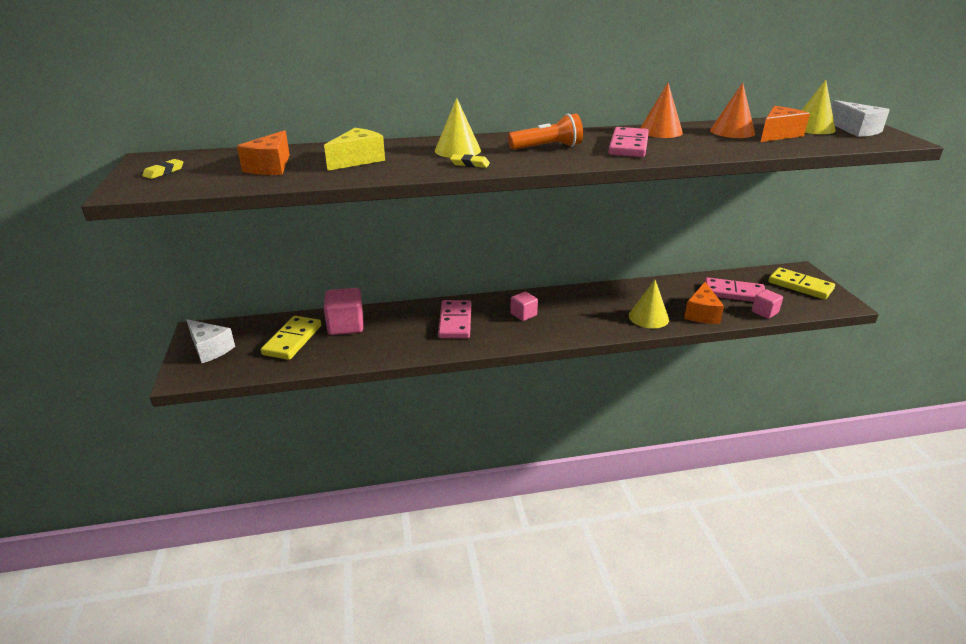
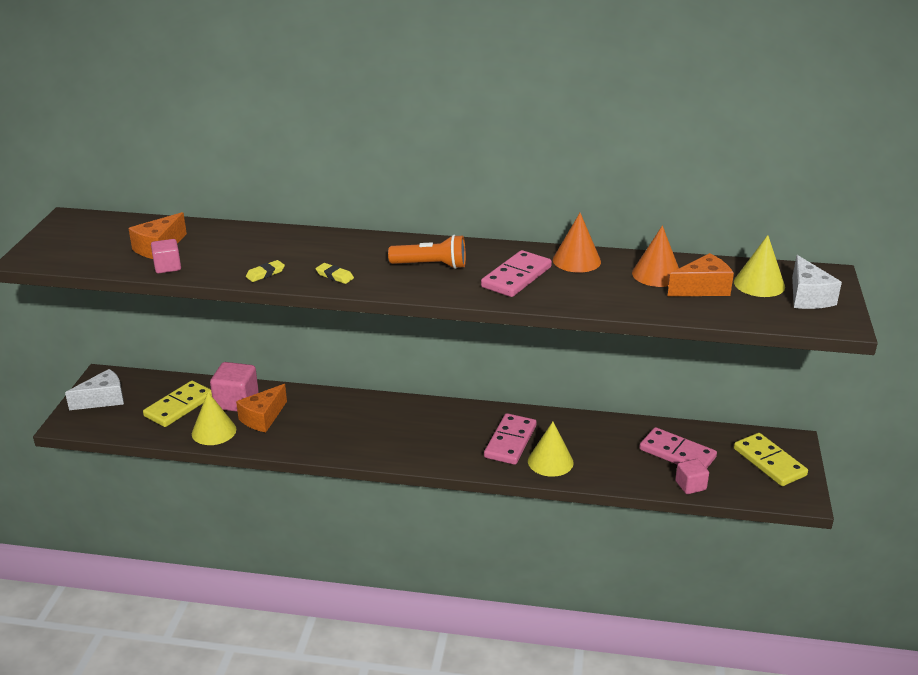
camera: 20 degrees right, 0 degrees up
(164, 172) = (70, 239): yellow eraser -> yellow eraser (265, 273)
(210, 349) = (103, 399): white cheese -> white cheese turned 90 degrees counterclockwise
(358, 160) = (239, 252): yellow cheese -> none
(455, 322) = (344, 421): pink domino -> pink domino (510, 442)
(457, 150) = (341, 254): yellow cone -> yellow cone (214, 431)
(523, 314) = (418, 428): pink cube -> pink cube (167, 267)
(701, 313) = (614, 470): orange cheese -> orange cheese (263, 418)

